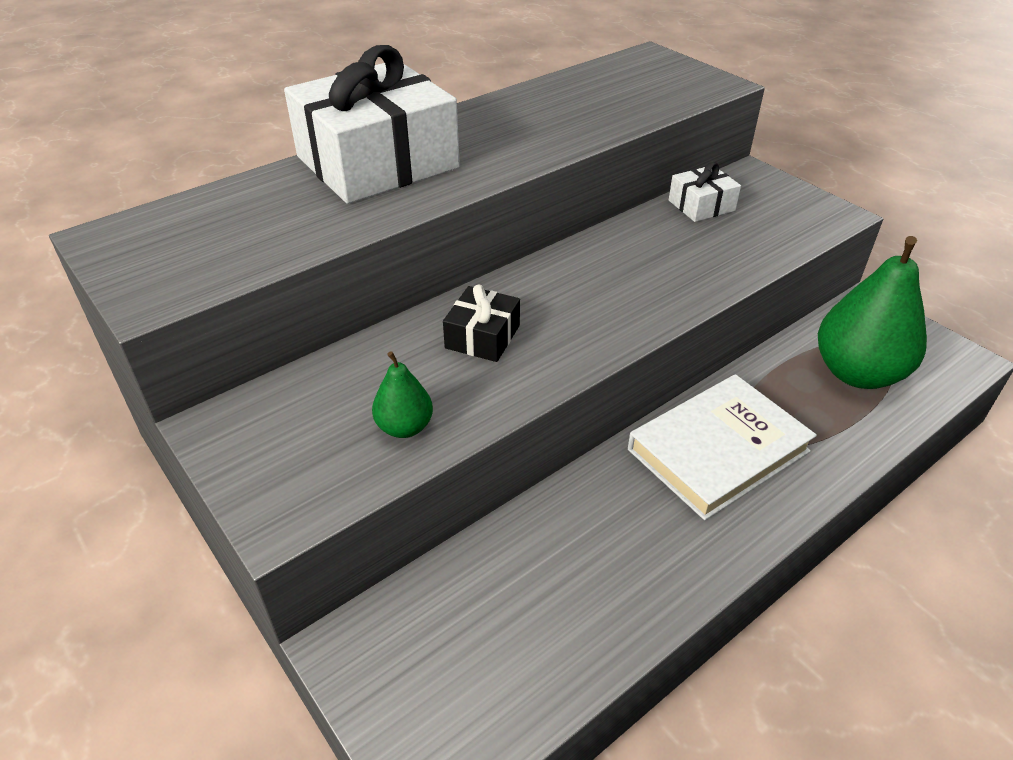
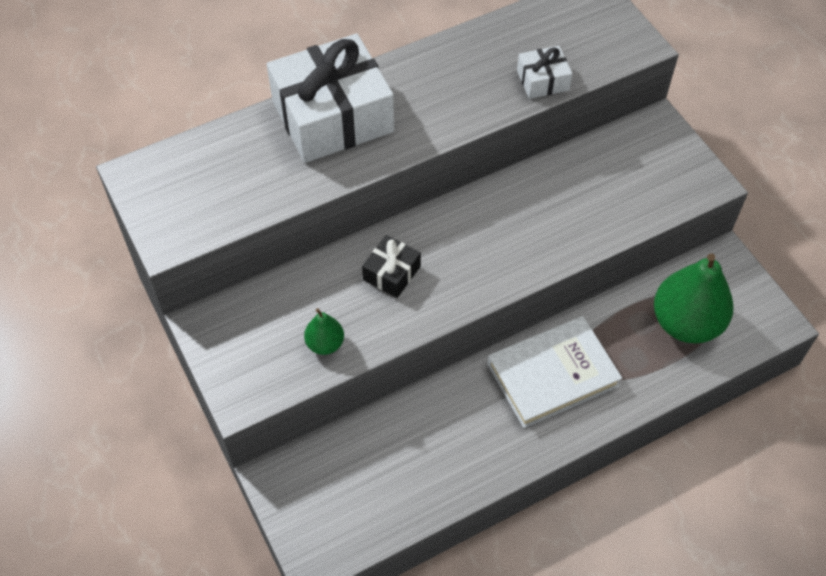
camera: 10 degrees right, 15 degrees up
(701, 205) = (599, 157): white gift -> white gift (543, 80)

